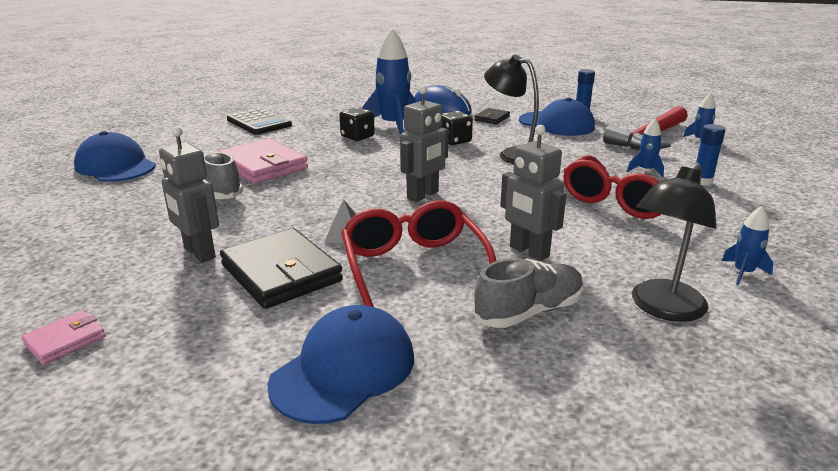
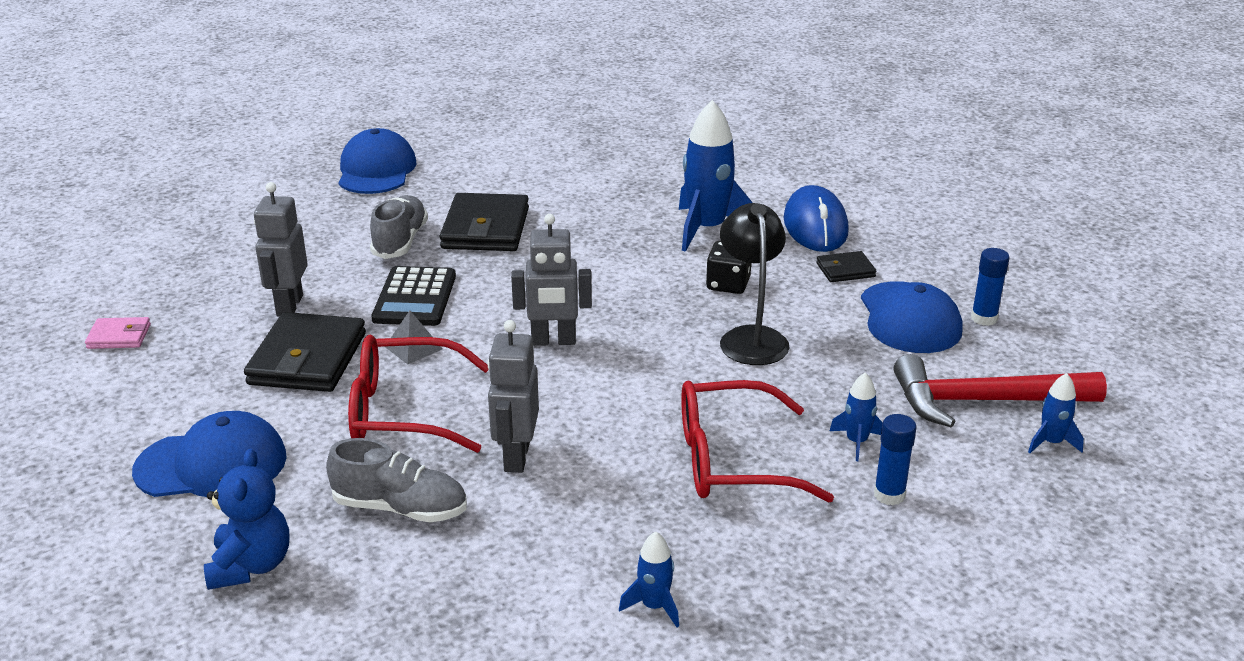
camera: 45 degrees right, 5 degrees up
(259, 123) = (580, 162): black calculator -> black calculator (415, 298)
(263, 166) = (485, 228): pink wallet -> black wallet
(357, 137) = (638, 229): black dice -> none
(413, 266) = (403, 411): red glasses -> red glasses turned 120 degrees counterclockwise
(518, 408) = (251, 566): none -> blue teddy bear
(662, 309) = (502, 580): black lamp -> none

